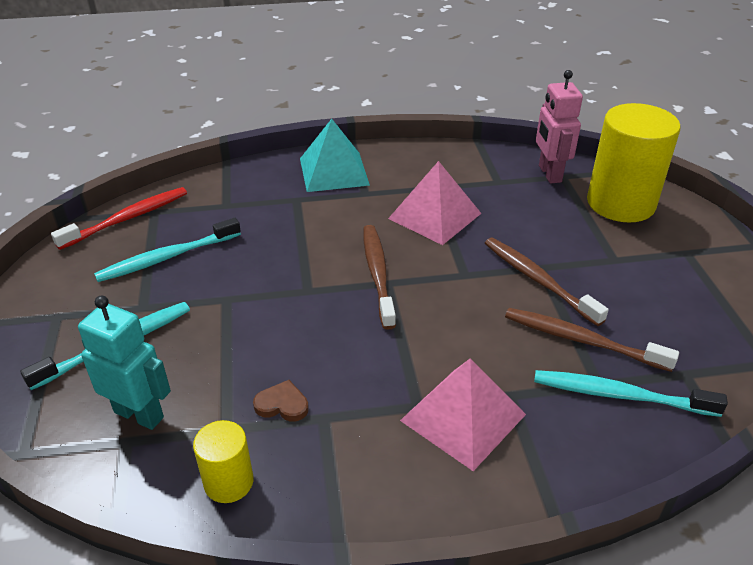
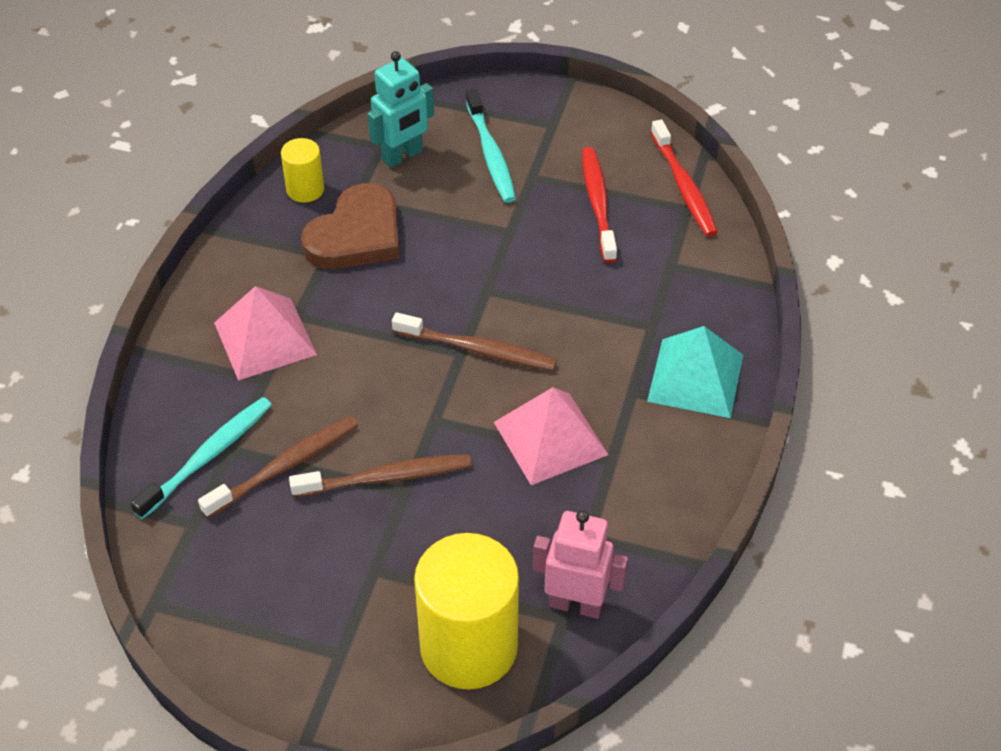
camera: 115 degrees right, 10 degrees up
(167, 257) = (598, 203): turquoise toothbrush -> red toothbrush
(282, 404) = (356, 235): brown heart -> brown heart, size x2.36

